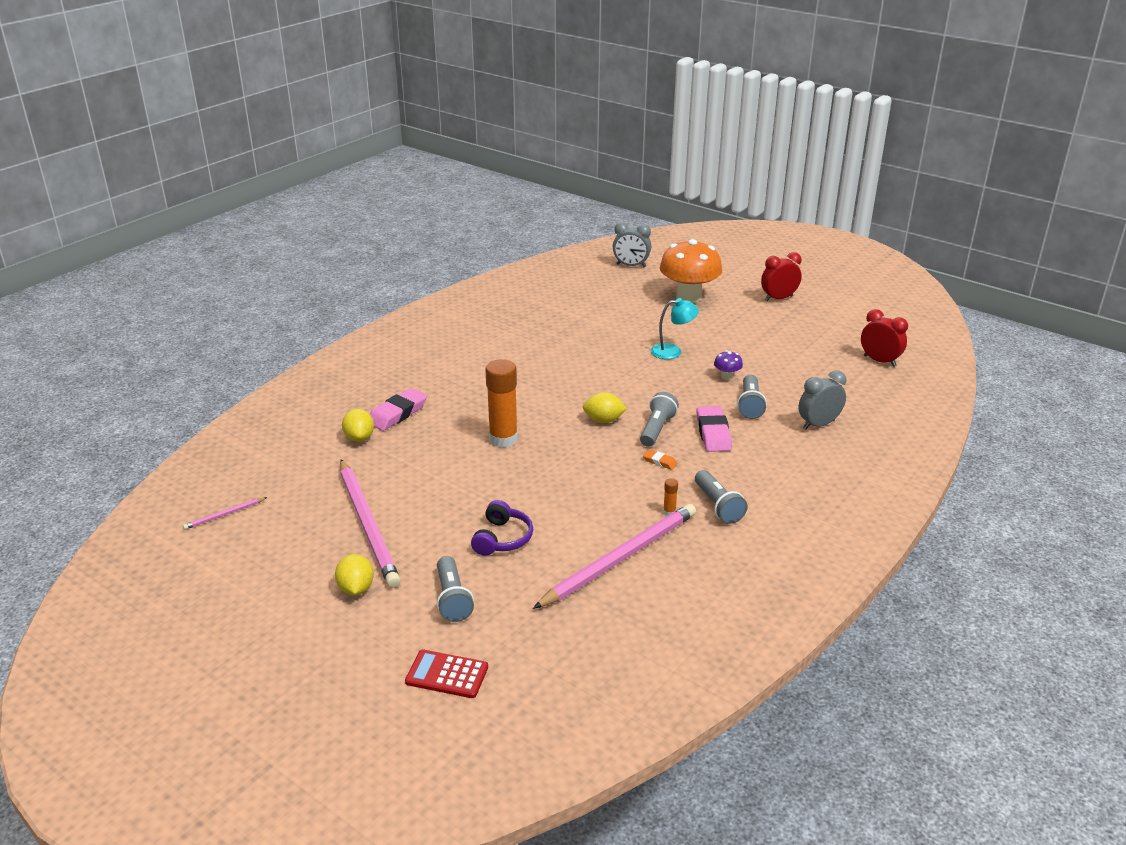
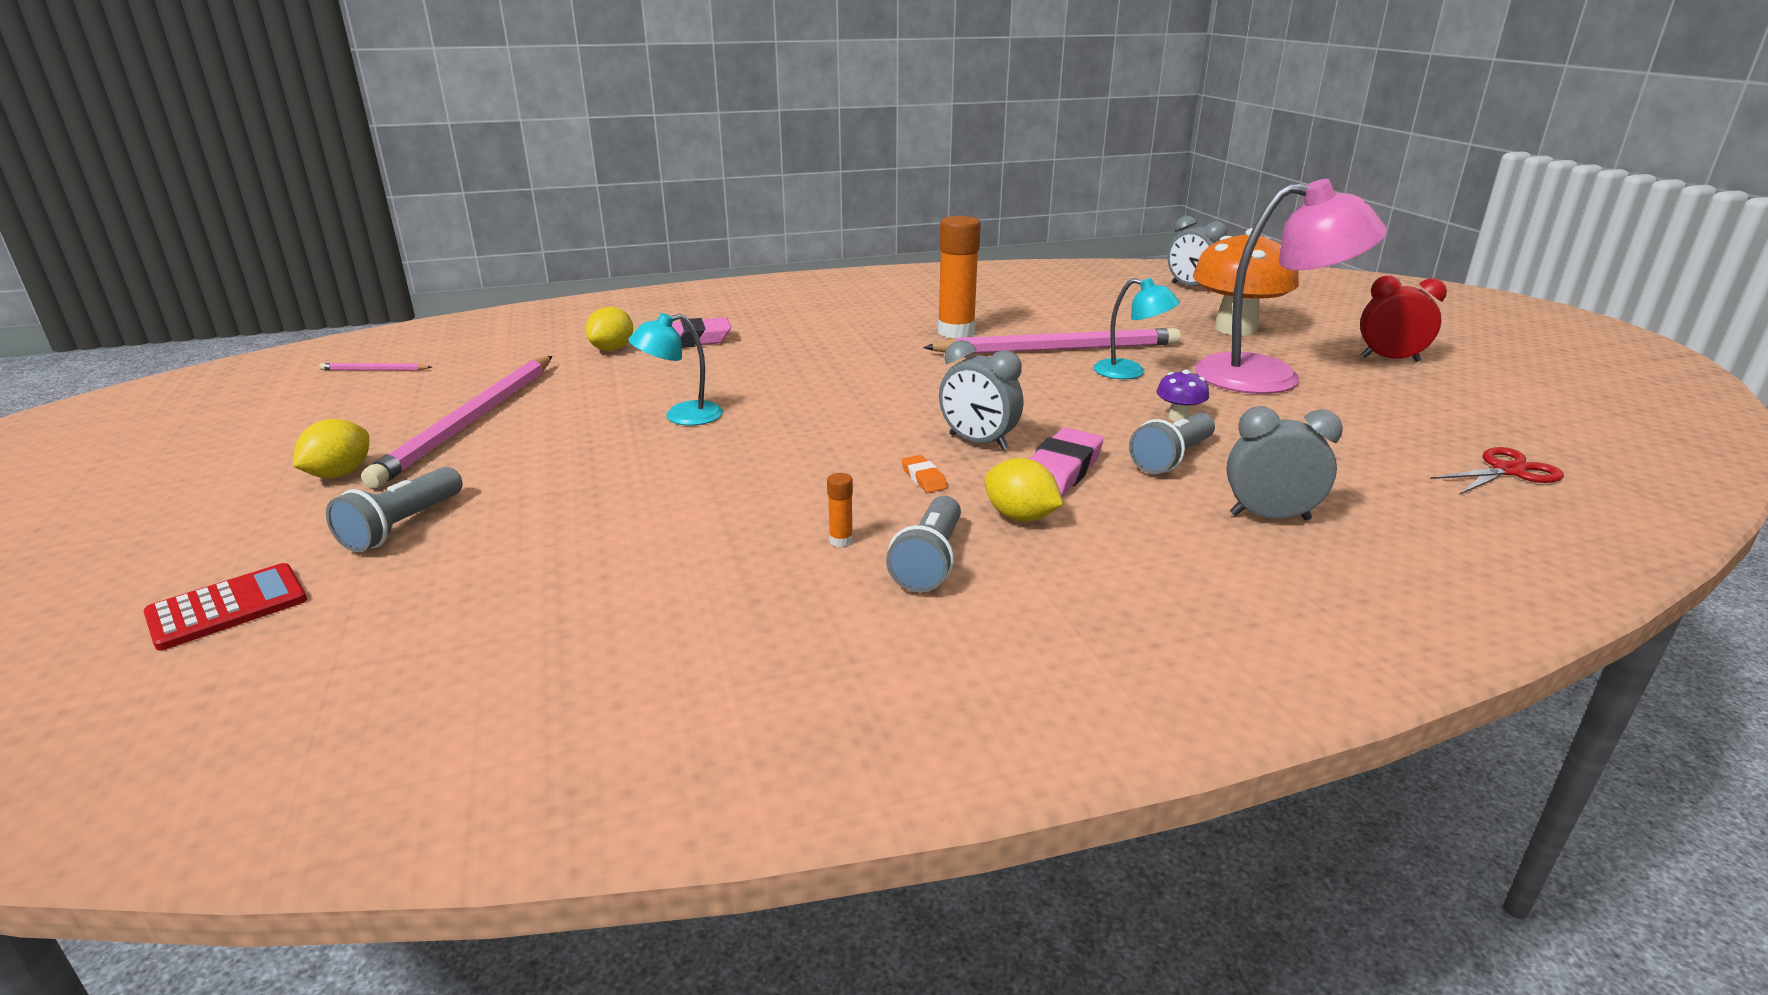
camera: 35 degrees right, 5 degrees down
(447, 674) = (227, 607): red calculator -> red calculator turned 90 degrees clockwise
(485, 472) = (681, 416): none -> turquoise lamp
(502, 538) = (576, 487): purple headphones -> none
(503, 439) = (759, 394): orange glue stick -> orange glue stick (956, 332)
(603, 420) = (917, 412): yellow lemon -> yellow lemon (1020, 517)
(621, 558) = (676, 569): pink pencil -> pink pencil (1058, 349)
(657, 429) = (978, 442): grey flashlight -> grey clock
(738, 331) = (1269, 376): none -> pink lamp
(879, 361) = (1508, 471): red clock -> red scissors

